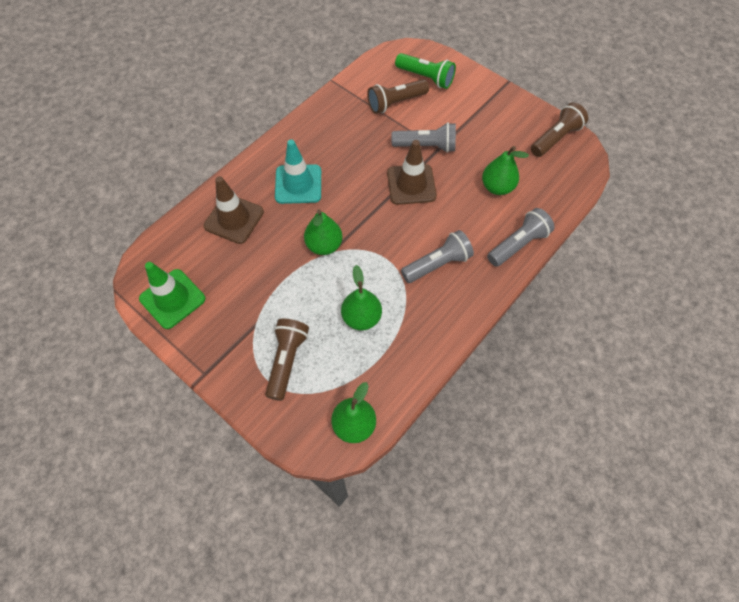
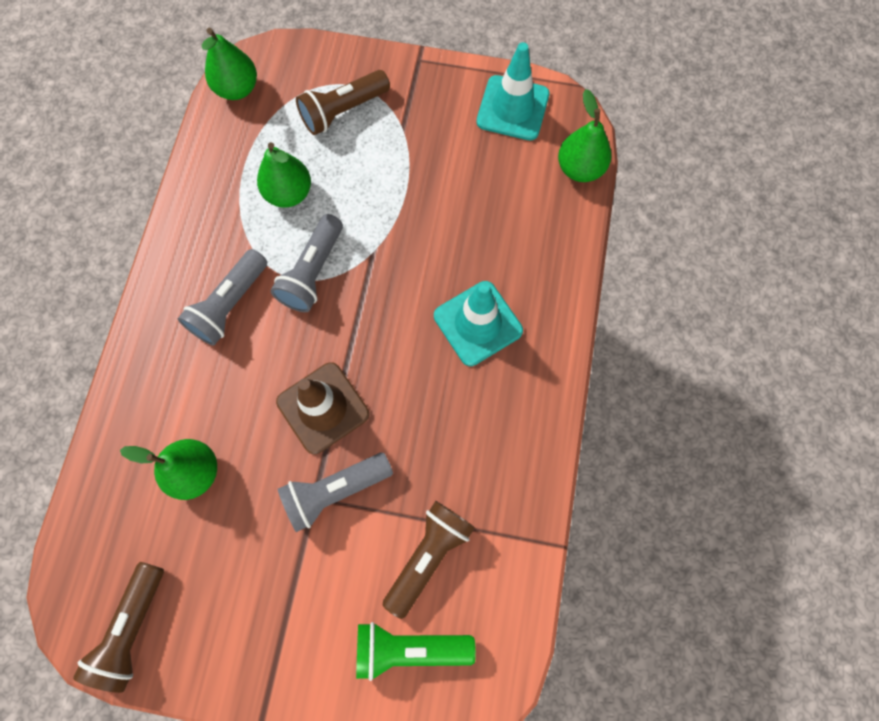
camera: 150 degrees right, 10 degrees up
(172, 299) = (512, 108): green traffic cone -> turquoise traffic cone
(234, 219) = (522, 231): brown traffic cone -> none
(287, 360) = (343, 111): brown flashlight -> brown flashlight turned 75 degrees clockwise
(324, 245) = (386, 255): green pear -> green pear (580, 169)
(518, 244) = (133, 390): grey flashlight -> grey flashlight (312, 272)

